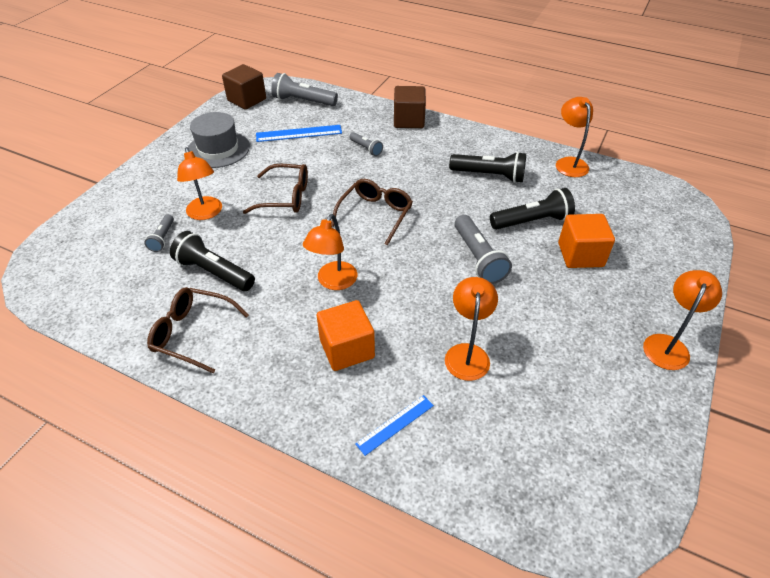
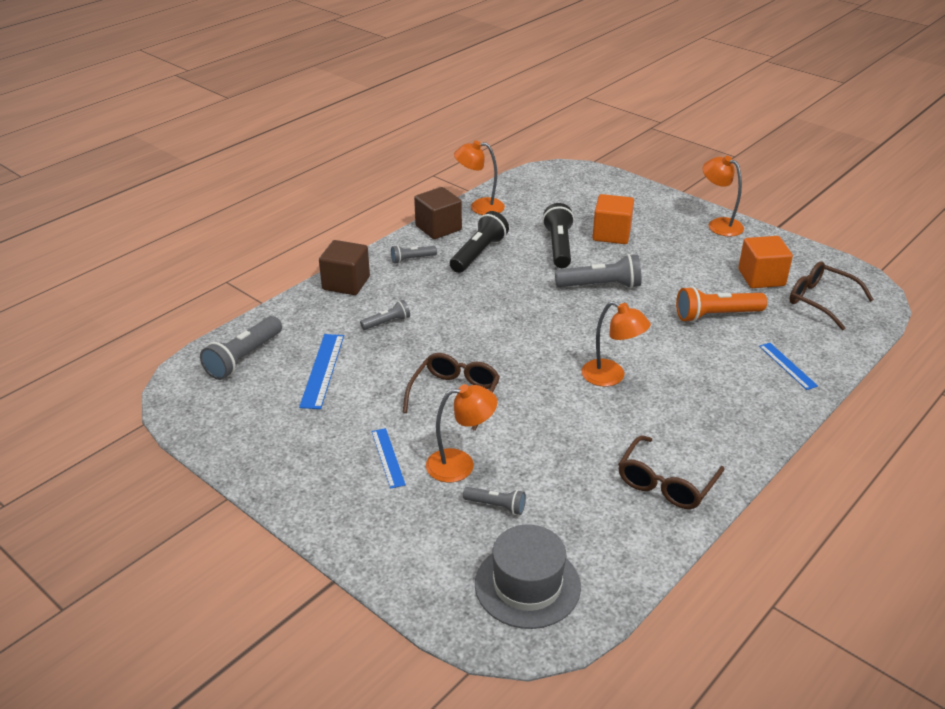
camera: 75 degrees left, 10 degrees down
(210, 179) = (388, 457): none -> blue ruler
(214, 272) = (573, 462): black flashlight -> none
(218, 149) = (318, 446): grey hat -> grey hat (527, 585)
(247, 100) = (202, 410): brown cube -> brown cube (438, 228)
(347, 349) = (702, 380): orange cube -> orange cube (761, 277)
(375, 214) = (513, 334): brown glasses -> brown glasses (820, 301)
(459, 143) = (412, 259): none -> grey flashlight
(467, 353) = (716, 315): orange lamp -> orange flashlight

